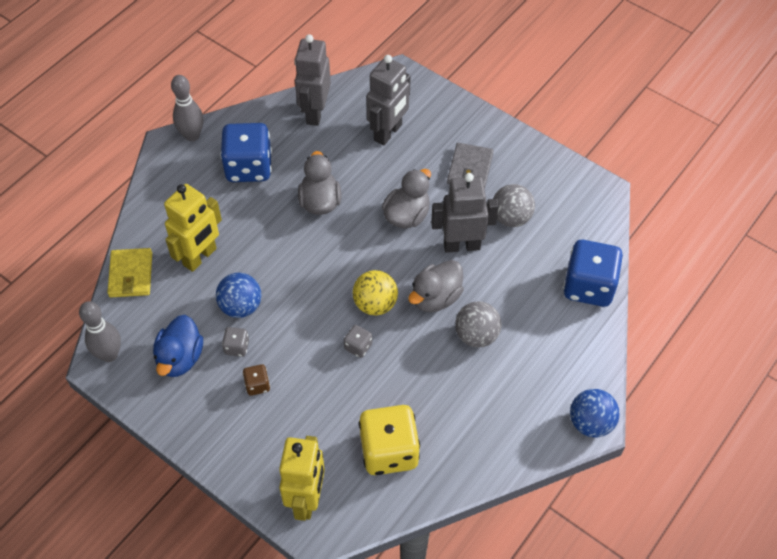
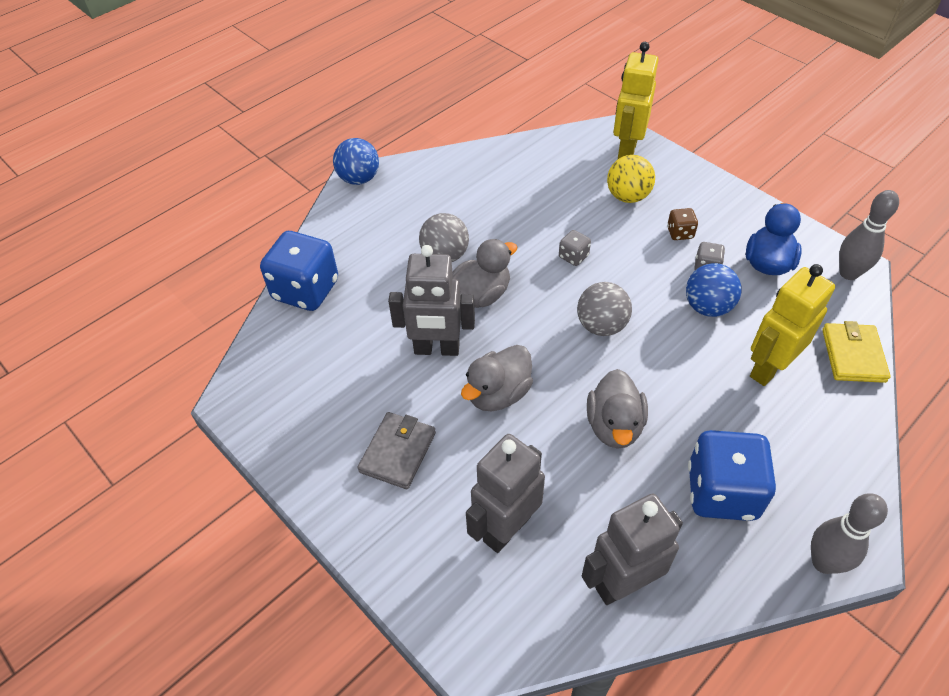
camera: 170 degrees left, 5 degrees down
(315, 113) = (622, 583): grey robot -> grey robot turned 135 degrees counterclockwise
(375, 304) = (551, 295): yellow ball -> yellow ball (627, 196)
(389, 451) = (550, 174): yellow dice -> none
(511, 218) = (365, 376): grey ball -> grey ball (601, 325)

